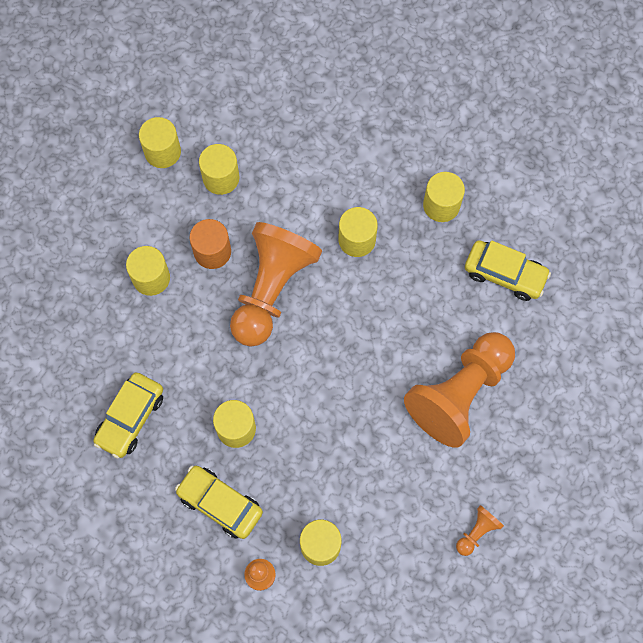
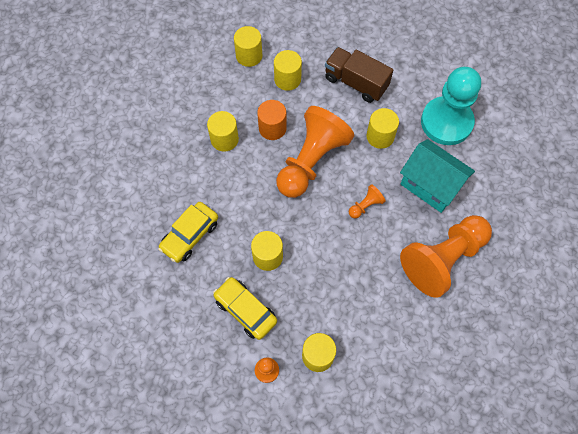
camera: 10 degrees right, 5 degrees down
(313, 168) = (356, 82): none -> brown truck
(431, 297) = (430, 185): none -> turquoise house
(441, 205) = (446, 122): yellow cylinder -> turquoise pawn
(477, 532) = (443, 367): orange pawn -> orange pawn (365, 205)
(505, 274) = (488, 178): yellow car -> none

